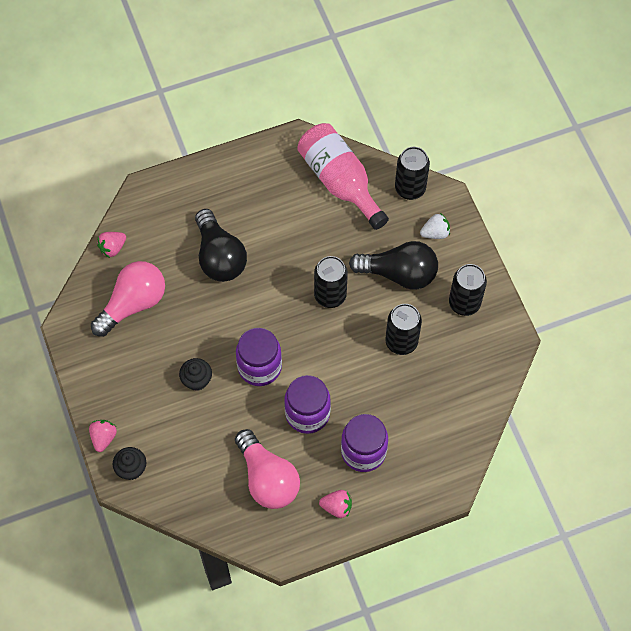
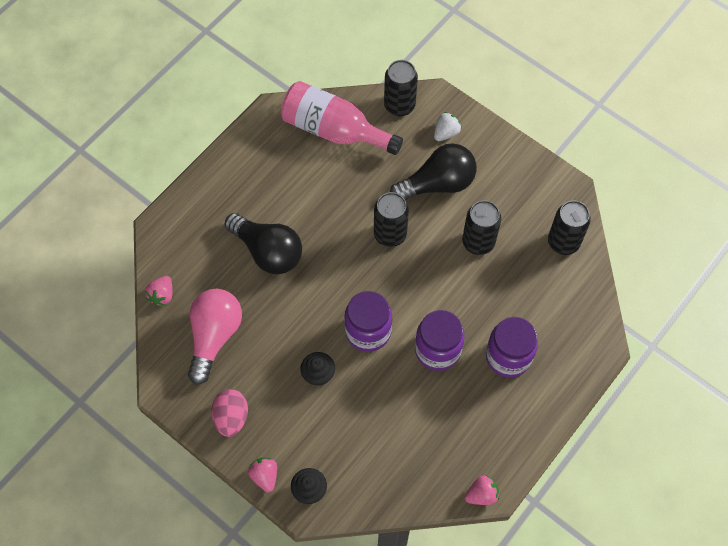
camera: 30 degrees left, 0 degrees up
(106, 376) = (231, 417): none -> pink egg
(267, 478) = (440, 428): pink light bulb -> none
(337, 507) = (517, 419): pink strawberry -> pink strawberry (481, 494)
(464, 303) = (510, 180): black can -> black can (563, 242)

